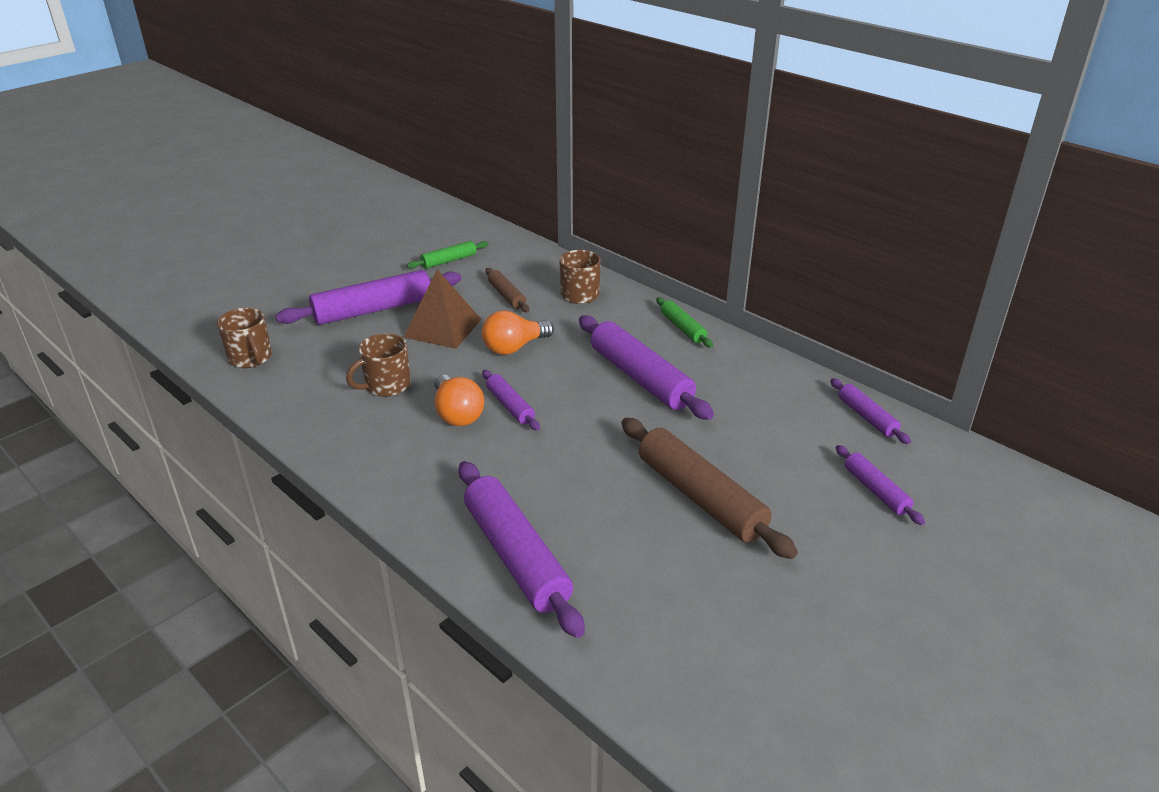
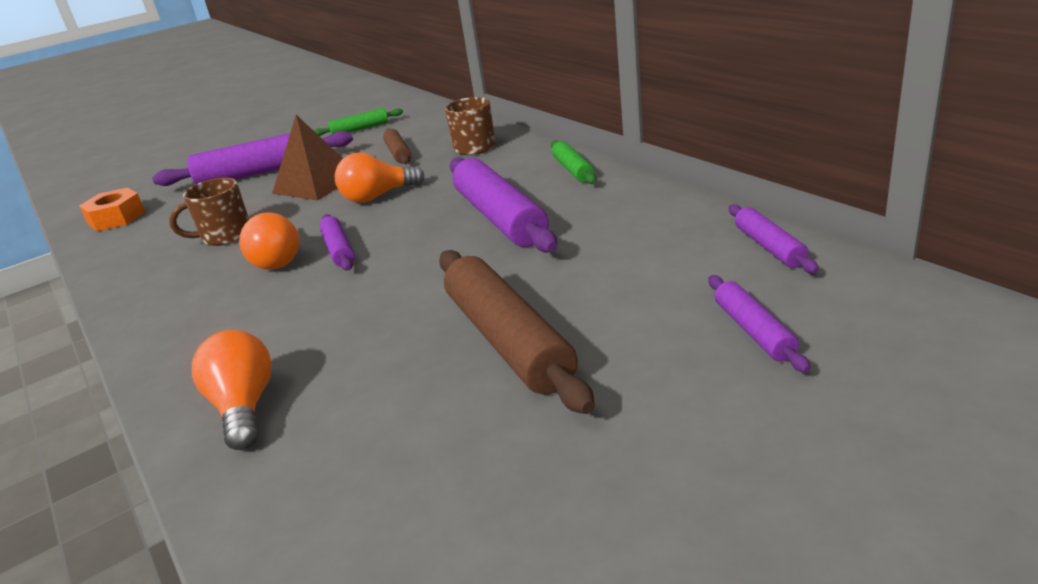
camera: 15 degrees right, 5 degrees down
(250, 358) = (116, 218): brown mug -> orange nut
(516, 555) = (244, 407): purple rolling pin -> orange light bulb

